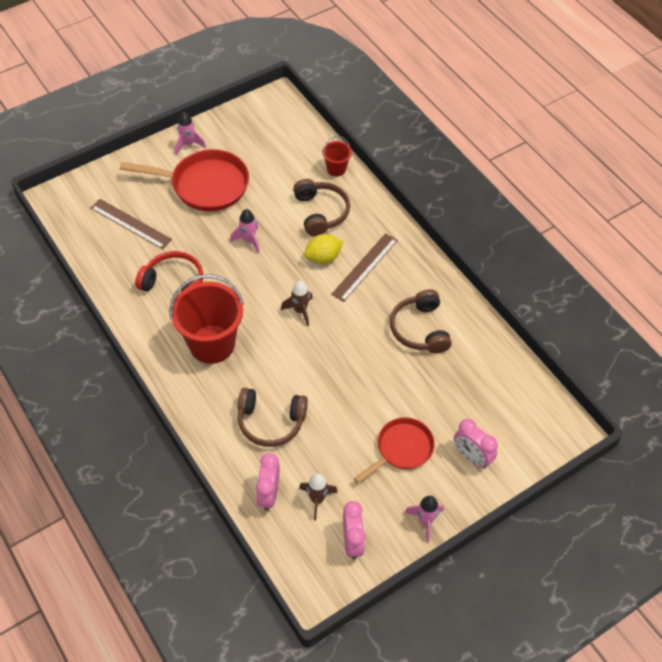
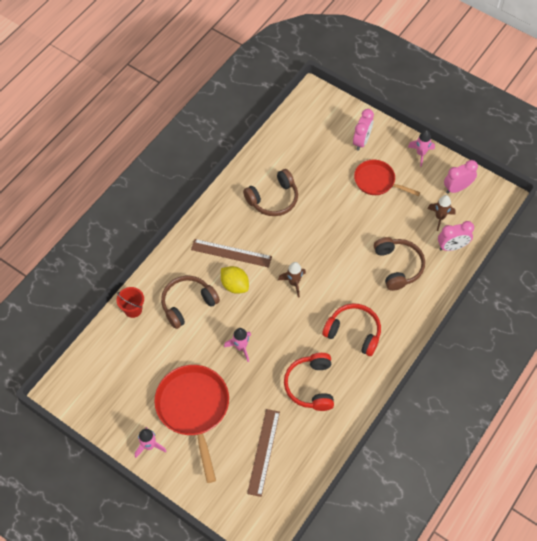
camera: 110 degrees left, 5 degrees up
(212, 344) = (353, 332): red bucket -> red headphones

